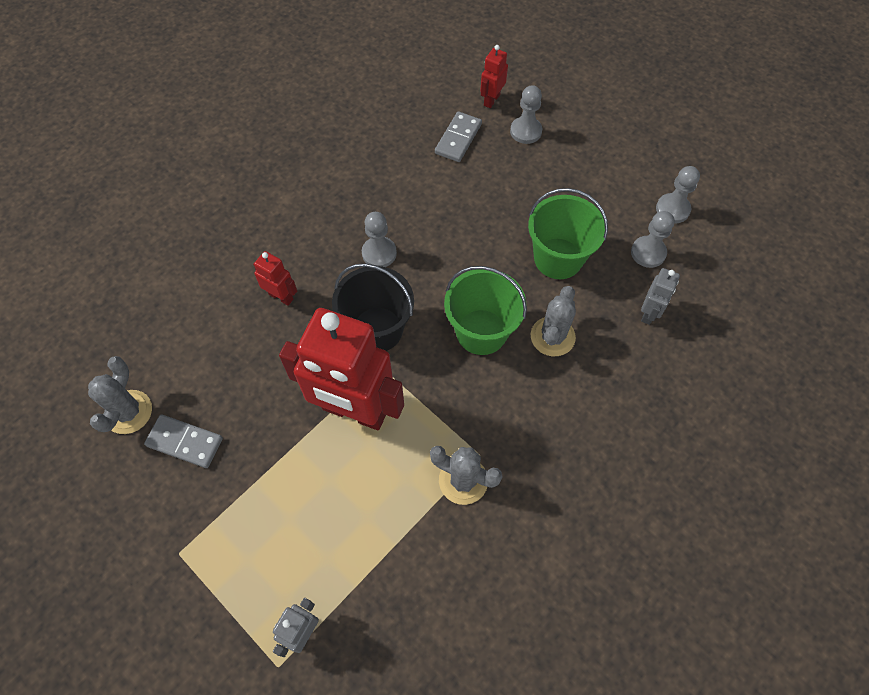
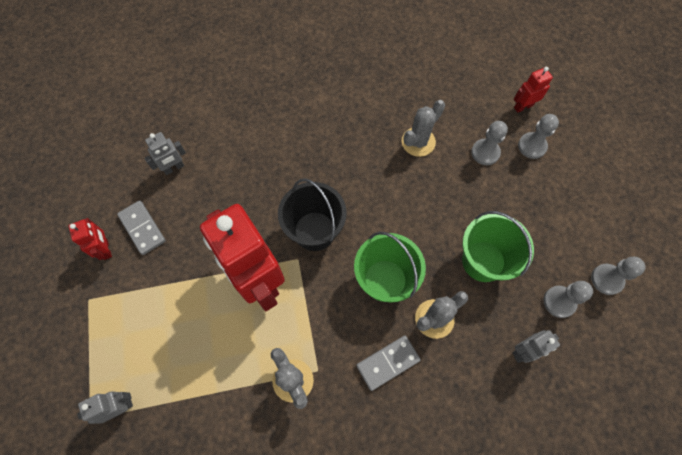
camera: 35 degrees right, 5 degrees up
(128, 412) = (125, 186): grey cactus -> grey cactus (418, 142)
(173, 360) = (174, 168): none -> grey robot
(281, 296) = (269, 166): red robot -> red robot (106, 249)
(379, 253) = (356, 176): grey pawn -> grey pawn (485, 153)
(458, 139) = (475, 123): grey domino -> grey domino (388, 363)

